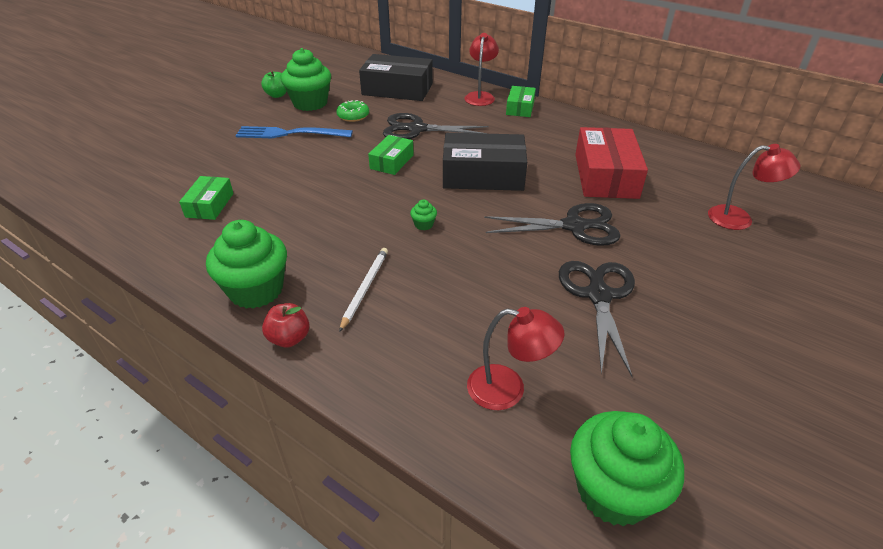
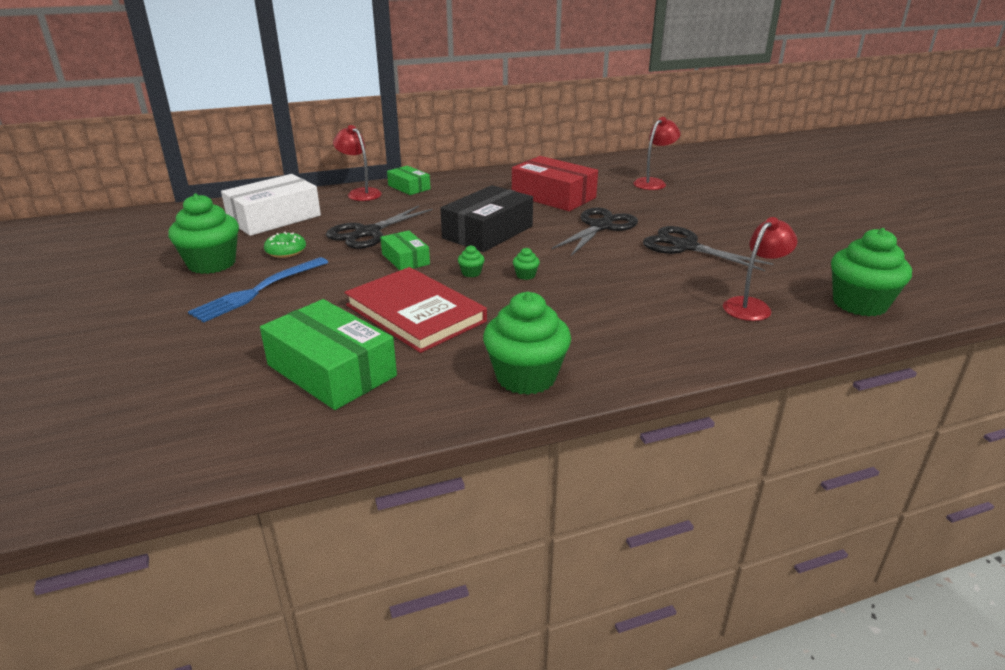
camera: 55 degrees left, 10 degrees down
(209, 205) = (331, 370): green box -> green box, size x1.83
(277, 95) = (152, 275): green apple -> none
(289, 338) = (615, 376): red apple -> none
(312, 202) = (415, 313): none -> red book
(365, 288) = (584, 324): white pencil -> none
(397, 89) = (274, 218): black box -> white box
(400, 198) = (471, 273): none -> green cupcake

